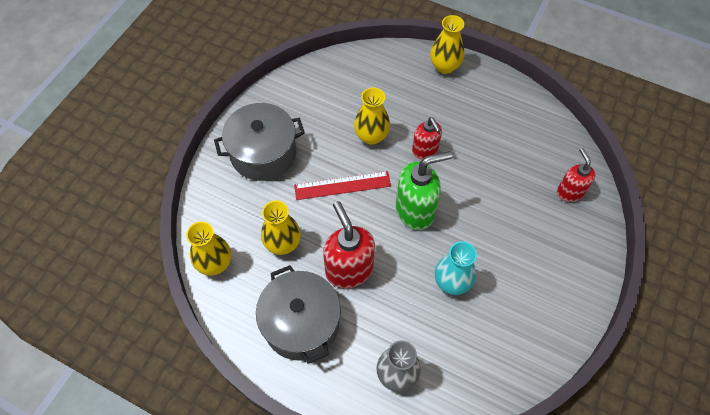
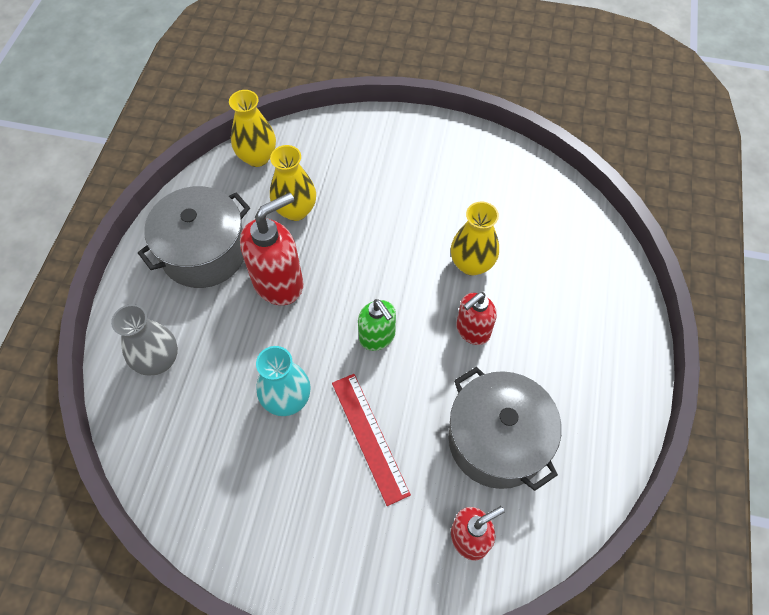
camera: 75 degrees right, 0 degrees up
(263, 153) = (407, 161): grey pot -> grey pot (497, 440)
(342, 185) = (389, 249): red ruler -> red ruler (370, 437)
(415, 211) = (377, 337): green soap dispenser -> green soap dispenser, size x0.62
(444, 67) = (624, 328): yellow vase -> none

